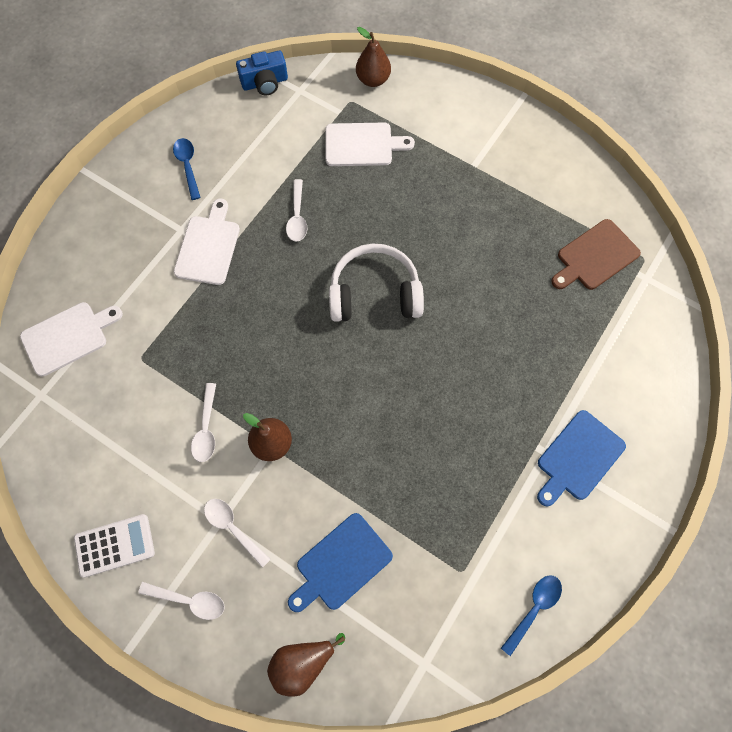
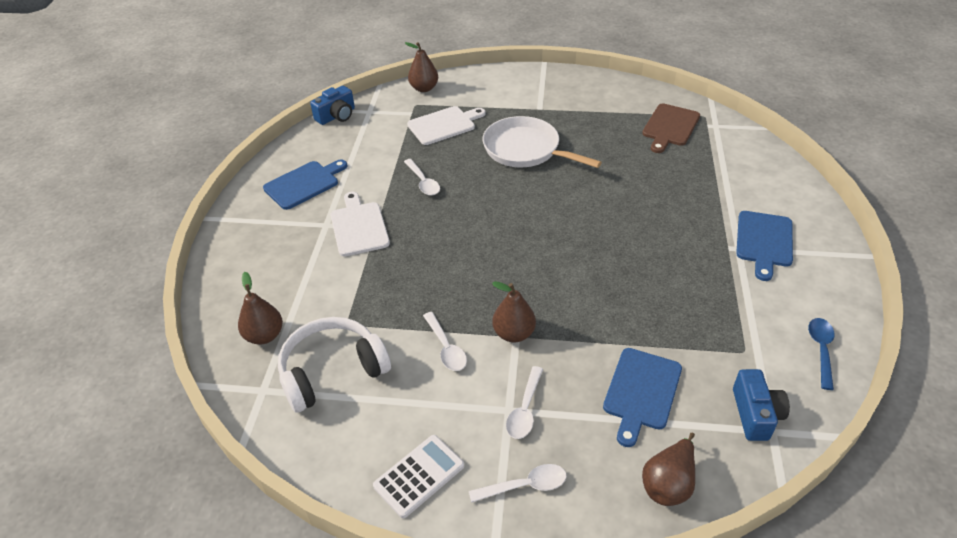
camera: 25 degrees left, 25 degrees down
(68, 337) = (264, 335): white cutting board -> brown pear
(188, 166) = (304, 184): blue spoon -> blue cutting board
(233, 528) = (525, 410): white spoon -> white spoon turned 90 degrees counterclockwise
(374, 294) = (524, 205): white headphones -> white headphones (332, 371)
(422, 219) = (525, 150): none -> white pan
(423, 640) = (755, 414): none -> blue camera

